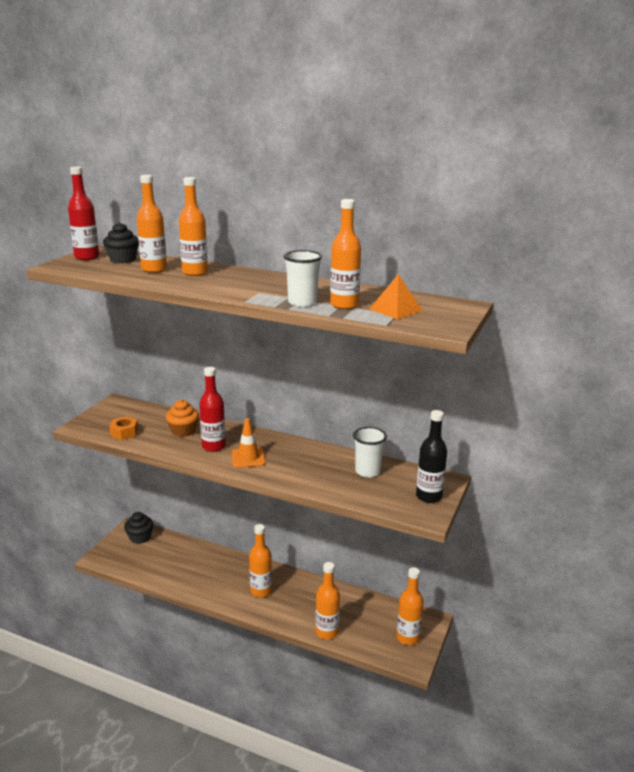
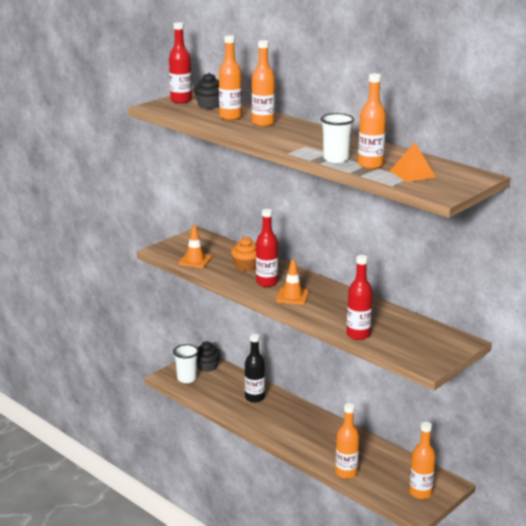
camera: 20 degrees right, 0 degrees up
(124, 432) = (195, 260): orange nut -> orange traffic cone
(261, 591) = (299, 429): orange bottle -> none
(338, 491) = (358, 335): none -> red bottle
(367, 471) = (394, 323): white cup -> white cup (187, 378)
(429, 496) = (439, 352): black bottle -> black bottle (254, 398)

